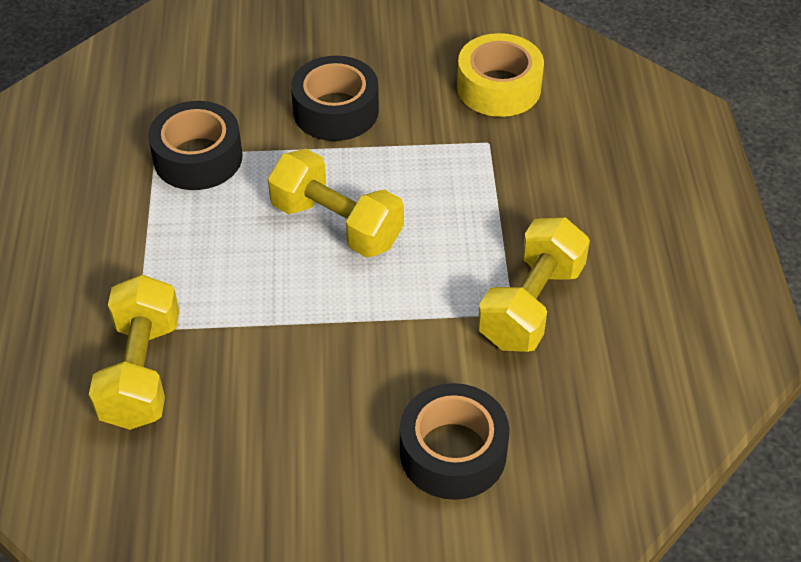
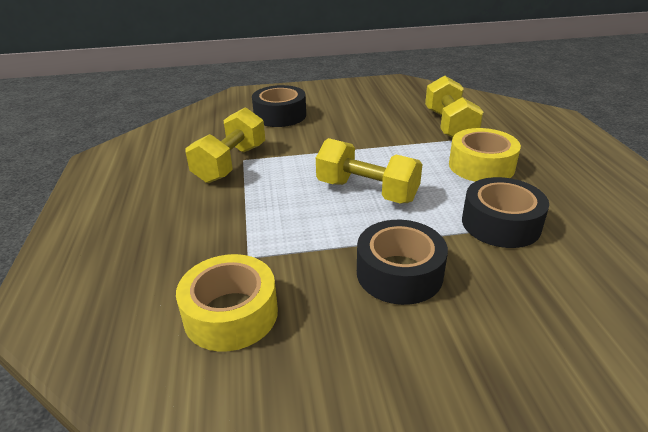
camera: 175 degrees right, 15 degrees down
(156, 258) = (481, 166): none -> yellow tape

